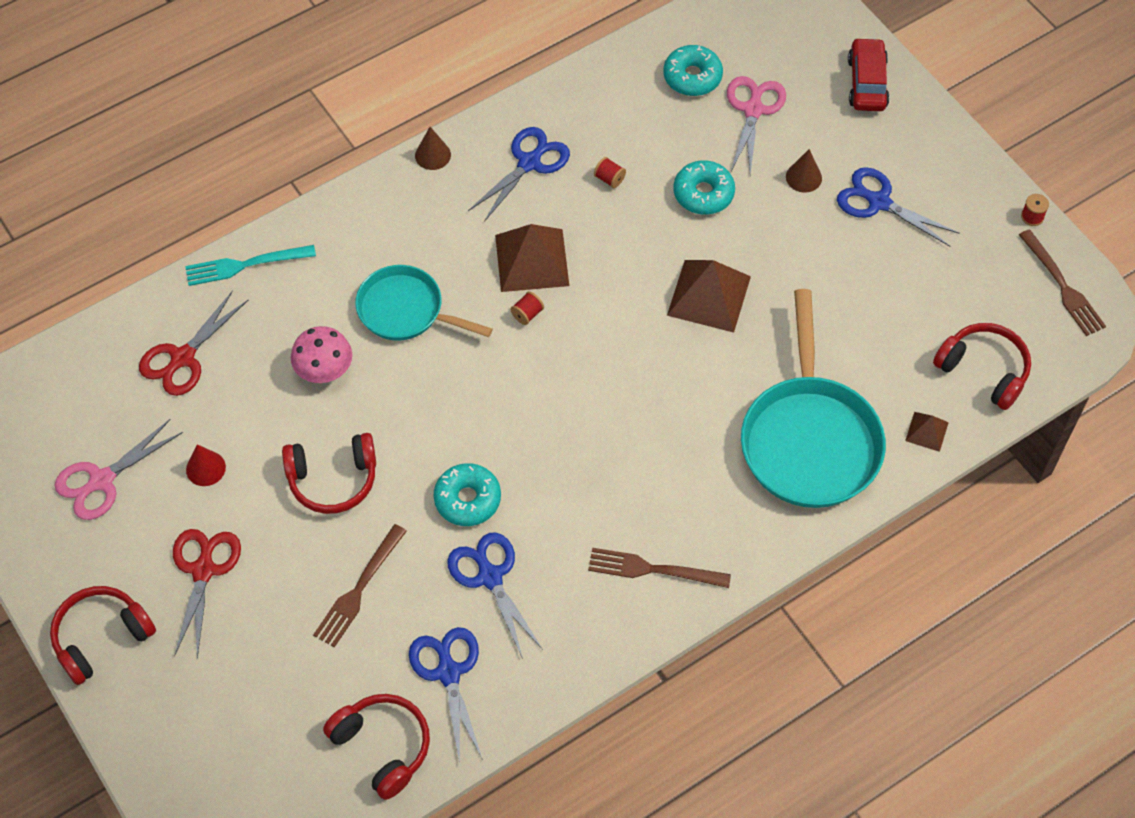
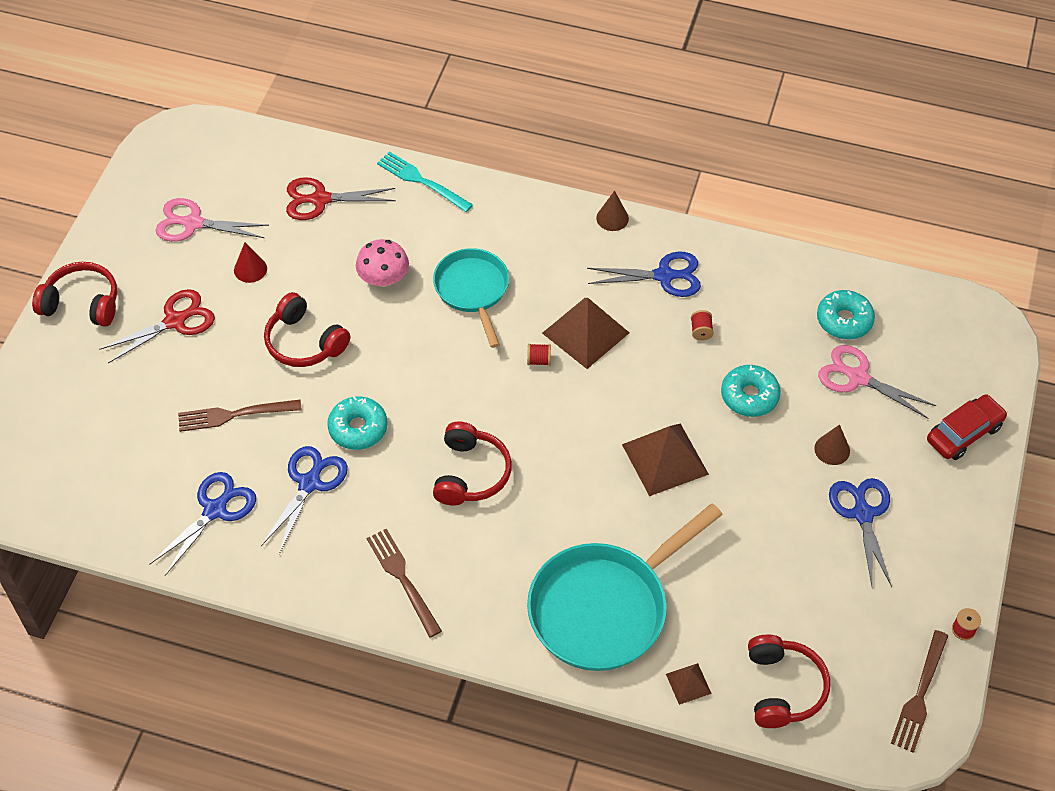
camera: 50 degrees right, 5 degrees down
(382, 747) = (128, 511): red headphones -> red headphones (470, 473)
(753, 109) = (857, 377): pink scissors -> pink scissors turned 120 degrees counterclockwise

